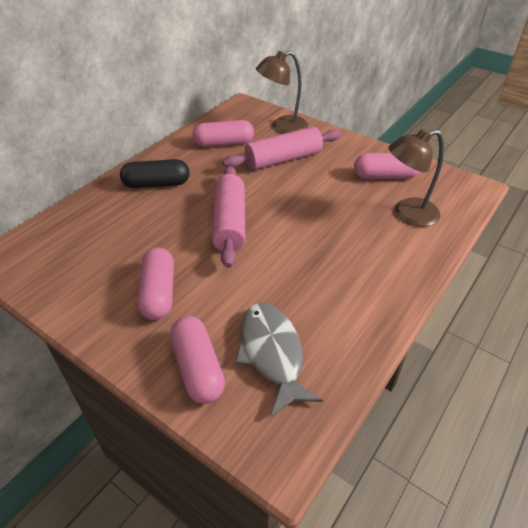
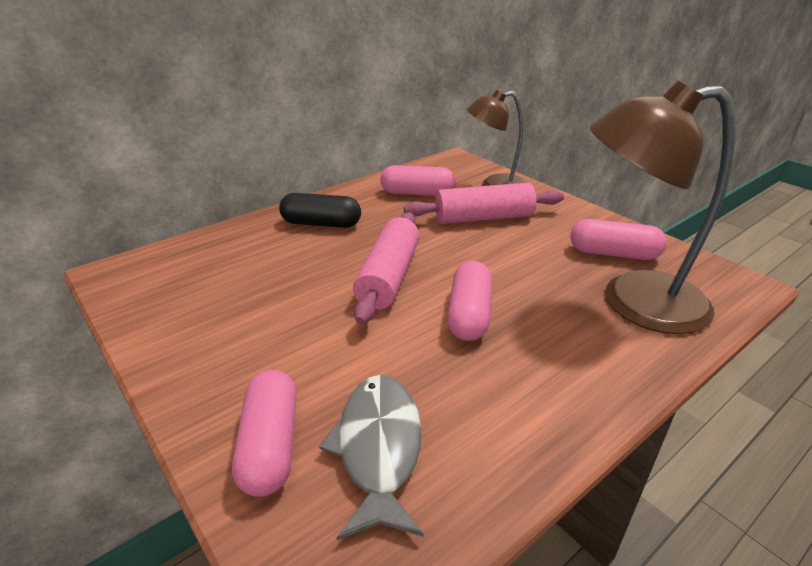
camera: 15 degrees right, 10 degrees down
(158, 293) = (266, 341): pink capsule -> pink capsule (469, 314)
(407, 214) = (633, 302): brown lamp -> brown lamp, size x1.61

